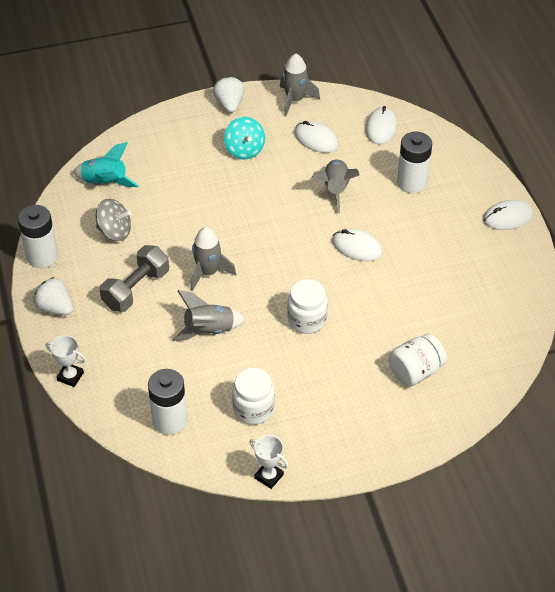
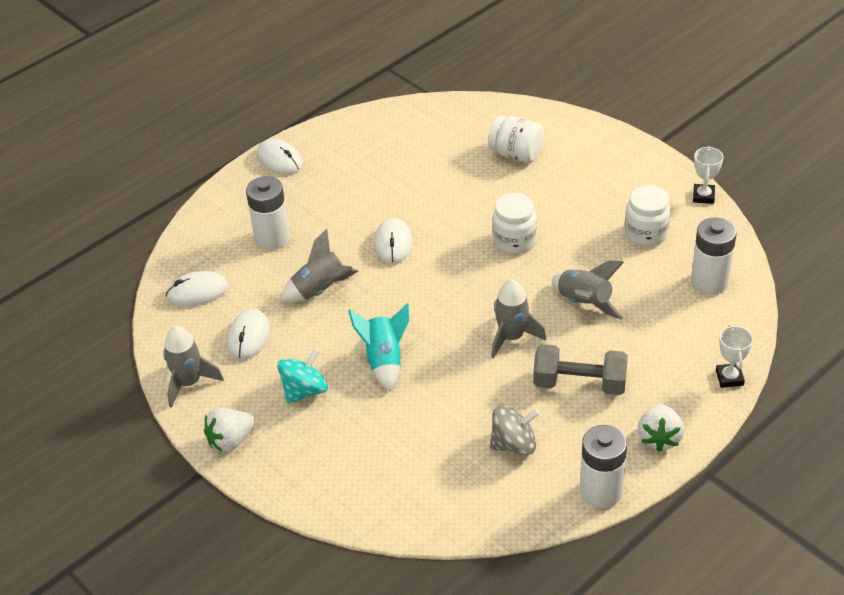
camera: 115 degrees left, 5 degrees down
(105, 183) = (445, 494): turquoise rocket -> turquoise rocket (384, 360)
(115, 231) = (514, 444): grey spinning top -> grey spinning top turned 90 degrees clockwise

